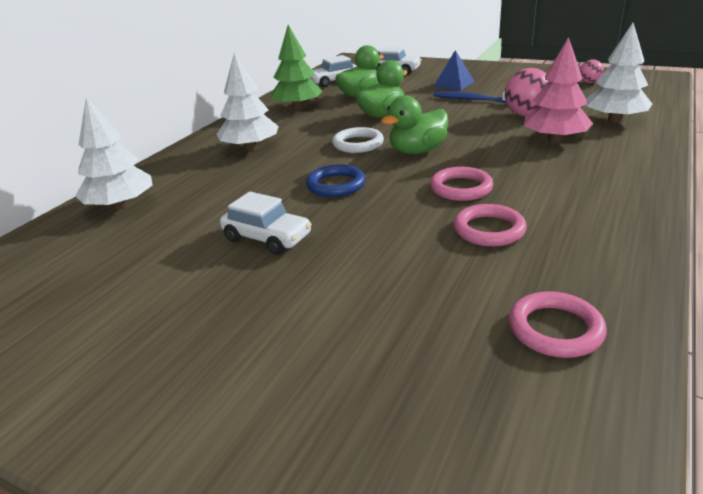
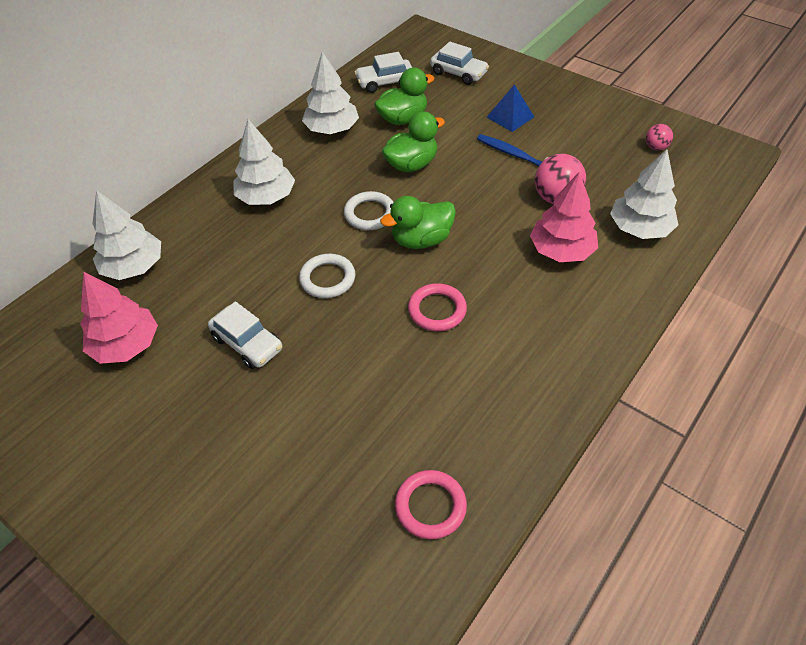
camera: 10 degrees right, 20 degrees up
(123, 260) = (126, 345): none -> pink tree
(298, 107) = (332, 129): green tree -> white tree
(336, 185) = (327, 279): blue ring -> white ring
(489, 230) = (435, 376): pink ring -> none

